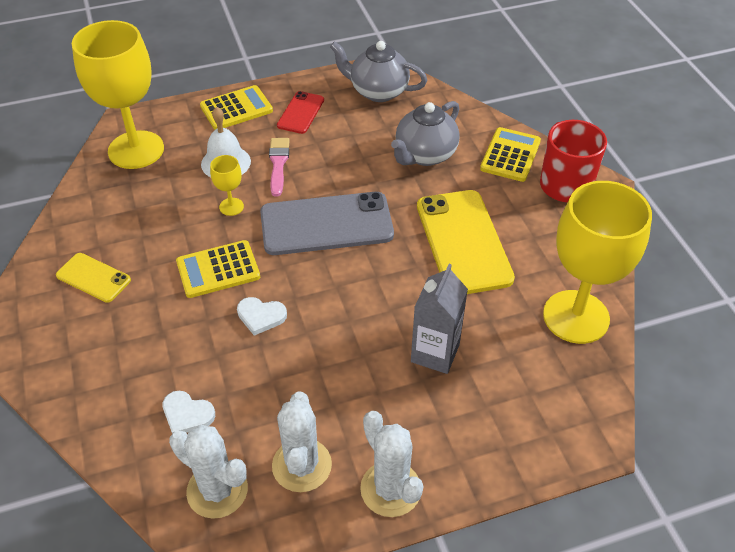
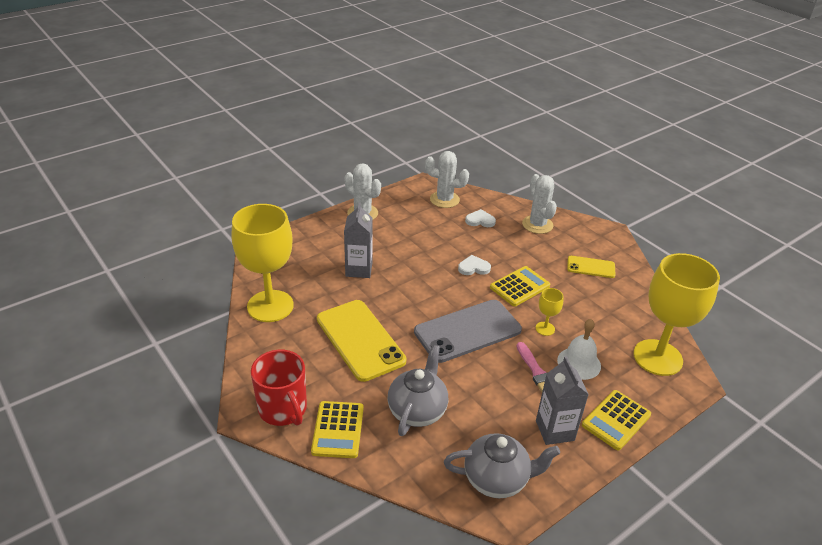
camera: 160 degrees right, 10 degrees down
(301, 113) = (555, 430): red phone -> grey carton
(302, 465) = (410, 213): white cactus -> white cactus (537, 225)

